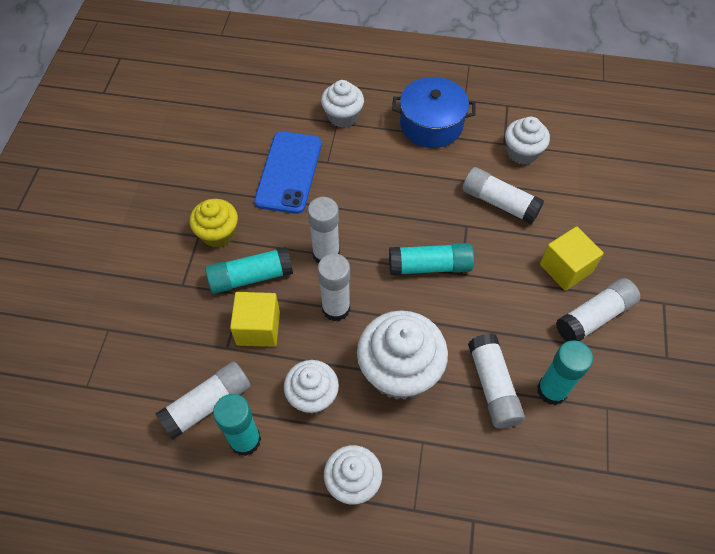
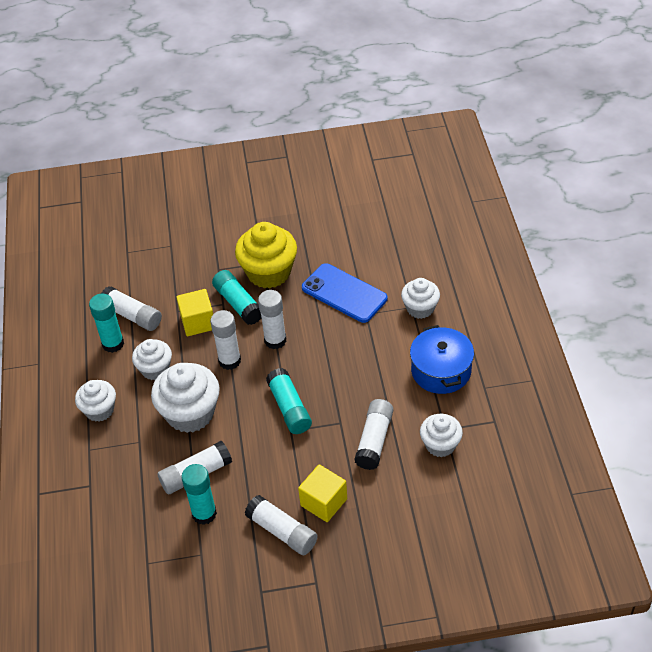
camera: 75 degrees right, 10 degrees down
(218, 233) = (269, 272): yellow cupcake -> yellow cupcake, size x1.65
(289, 172) = (344, 293): blue phone -> blue phone turned 45 degrees clockwise

